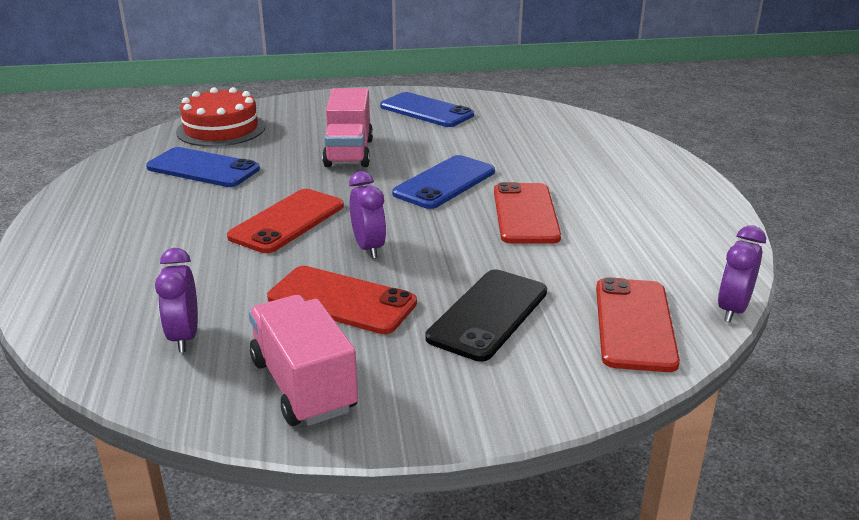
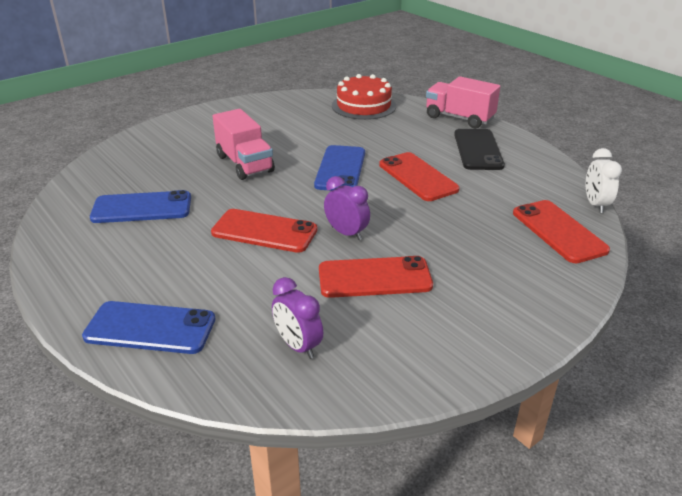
camera: 30 degrees left, 5 degrees up
(221, 129) = (115, 170): red cake -> red cake (363, 106)
(287, 221) = (264, 231): red phone -> red phone turned 75 degrees counterclockwise
(303, 385) = (421, 347): pink truck -> pink truck (459, 118)
(426, 111) = (263, 116): blue phone -> blue phone (150, 328)
(488, 315) = (475, 254): black phone -> black phone (478, 150)
(732, 310) = (595, 204): purple clock -> white clock

